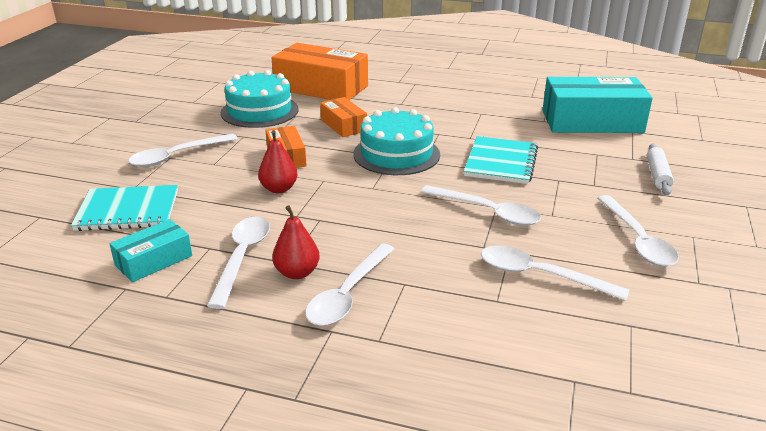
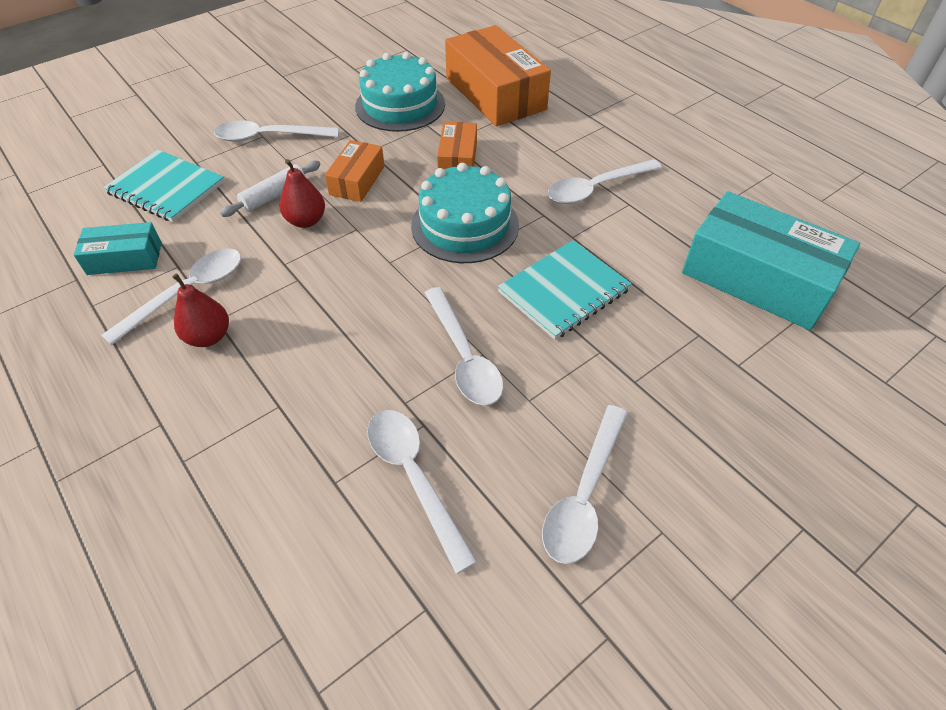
camera: 35 degrees right, 20 degrees up
(348, 294) = (219, 389): white spoon -> white spoon (596, 188)
(657, 175) = (738, 410): white rolling pin -> white rolling pin (274, 195)

